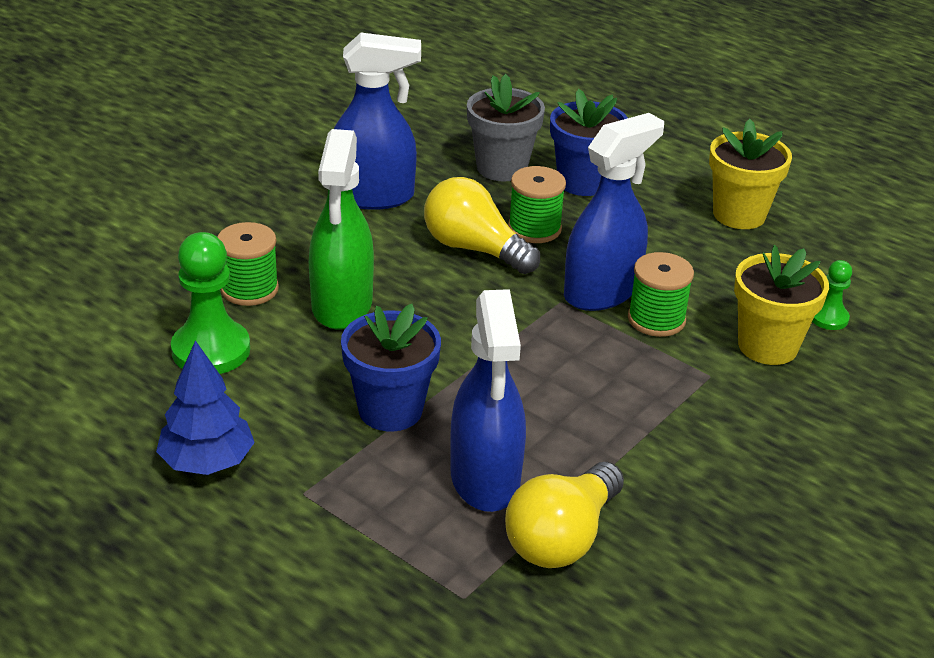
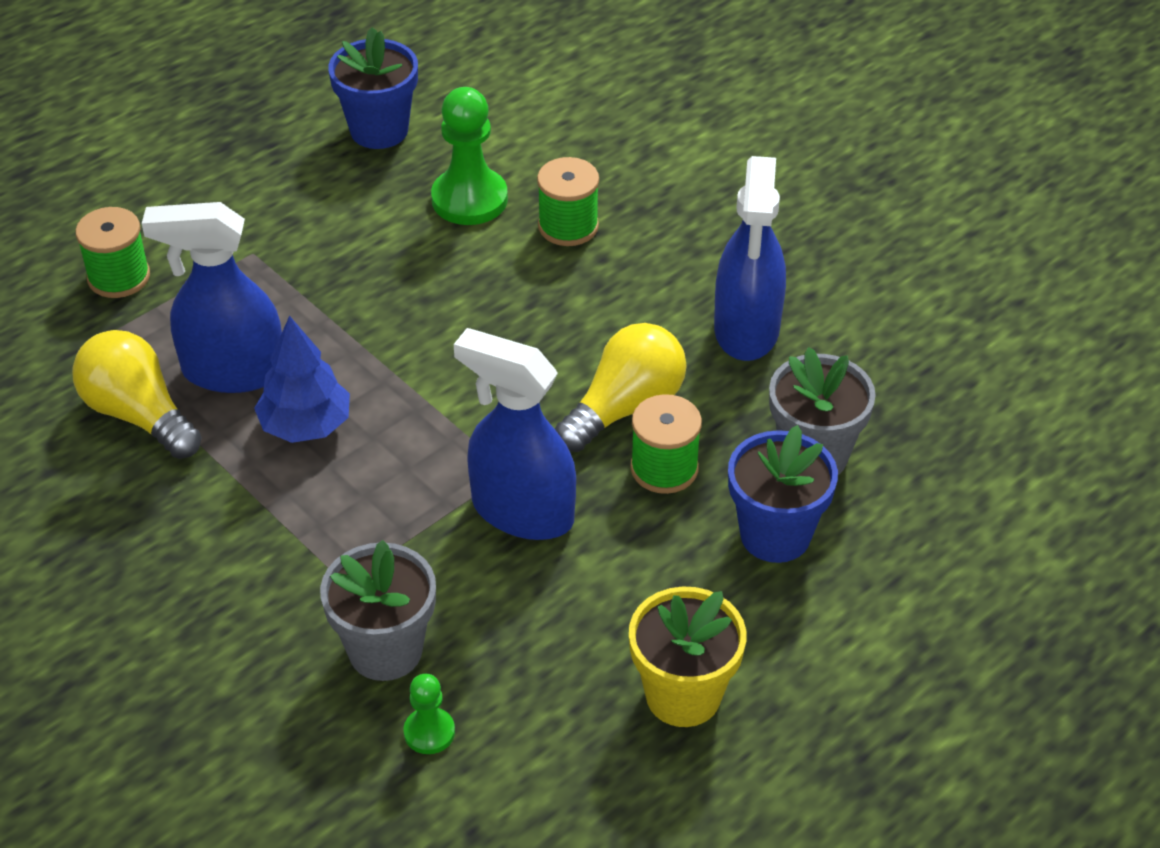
camera: 100 degrees right, 10 degrees up
(207, 462) = (309, 197): blue tree -> blue tree (305, 426)
(342, 305) = (529, 291): green spray bottle -> none
(390, 410) = (350, 315): blue flower pot -> blue flower pot (379, 130)
(602, 291) = (522, 511): blue spray bottle -> blue spray bottle turned 150 degrees clockwise
(656, 319) = (458, 552): green spool -> green spool (119, 277)
(767, 346) = (385, 650): yellow flower pot -> grey flower pot

